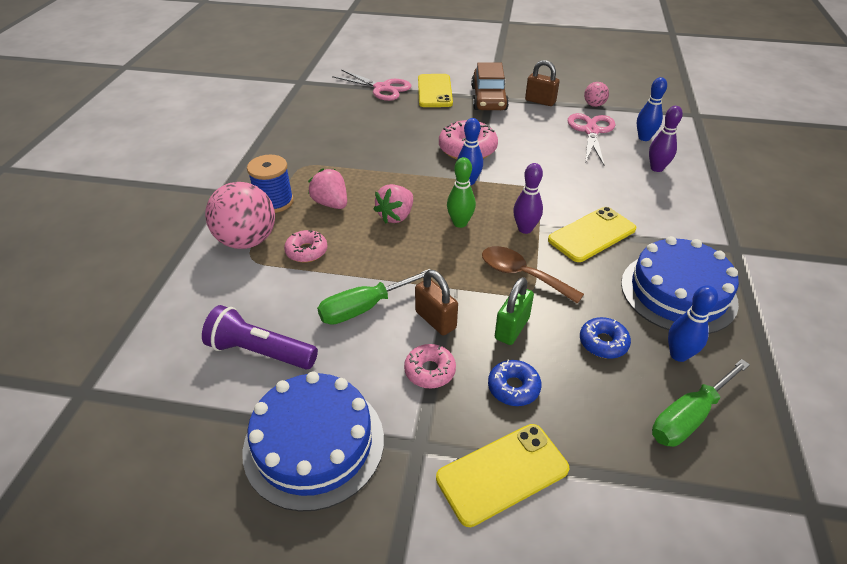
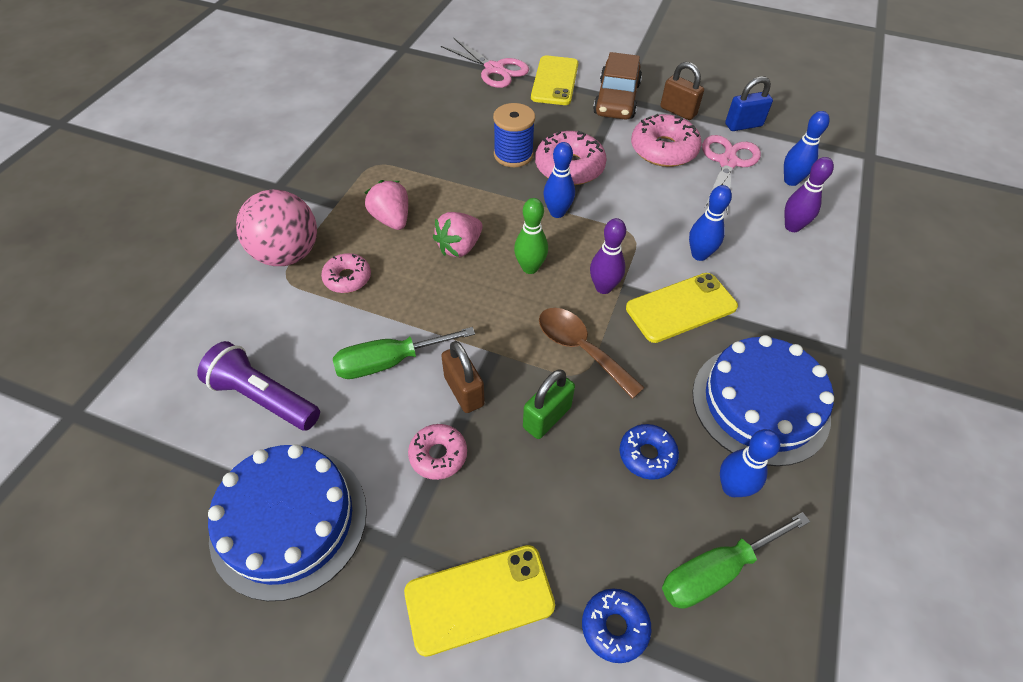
camera: 10 degrees right, 10 degrees up
(274, 202) = (330, 208): blue spool -> blue spool (513, 155)
(513, 387) = (525, 494): blue donut -> blue donut (614, 627)
(538, 128) = (663, 150): none -> pink donut
(592, 196) = (699, 255): none -> blue bowling pin
(594, 105) = (743, 125): pink ball -> blue padlock

